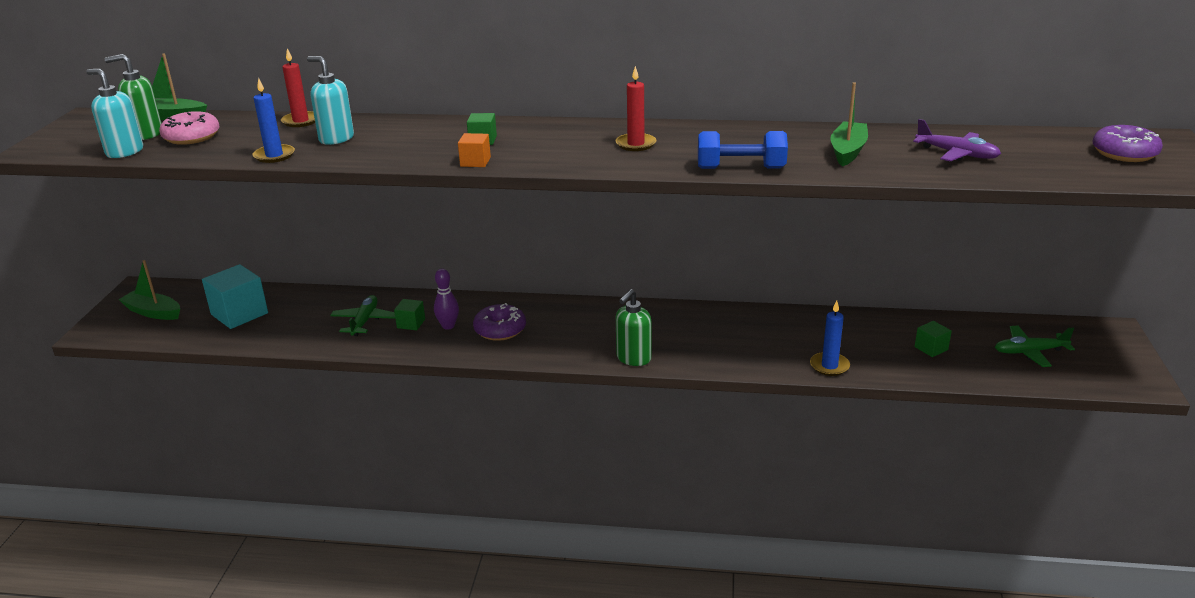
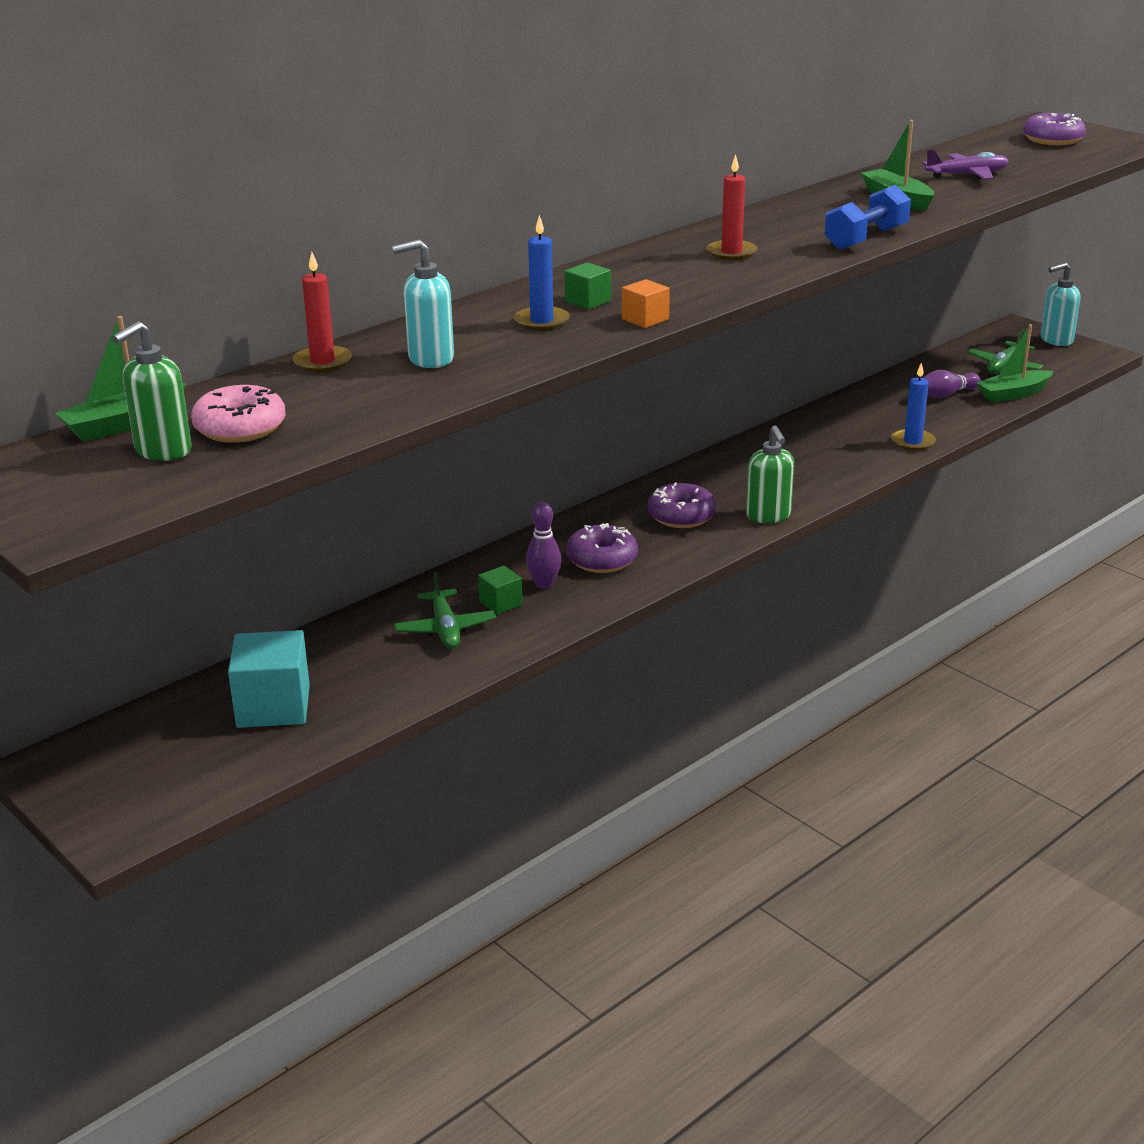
camera: 50 degrees left, 0 degrees up
(124, 152) = (208, 476): turquoise soap dispenser -> turquoise soap dispenser (1056, 340)
(153, 312) = (146, 771): green boat -> green boat (1013, 394)
(274, 156) = (419, 399): blue candle -> blue candle (541, 321)
(364, 321) = (445, 629): green plane -> green plane turned 150 degrees counterclockwise
(589, 330) = (681, 516): none -> purple donut
(931, 348) = (946, 395): green cube -> purple bowling pin

